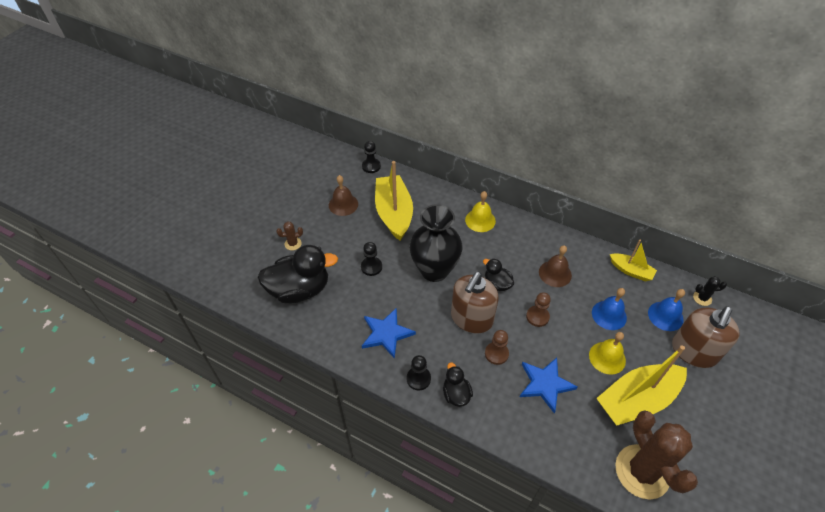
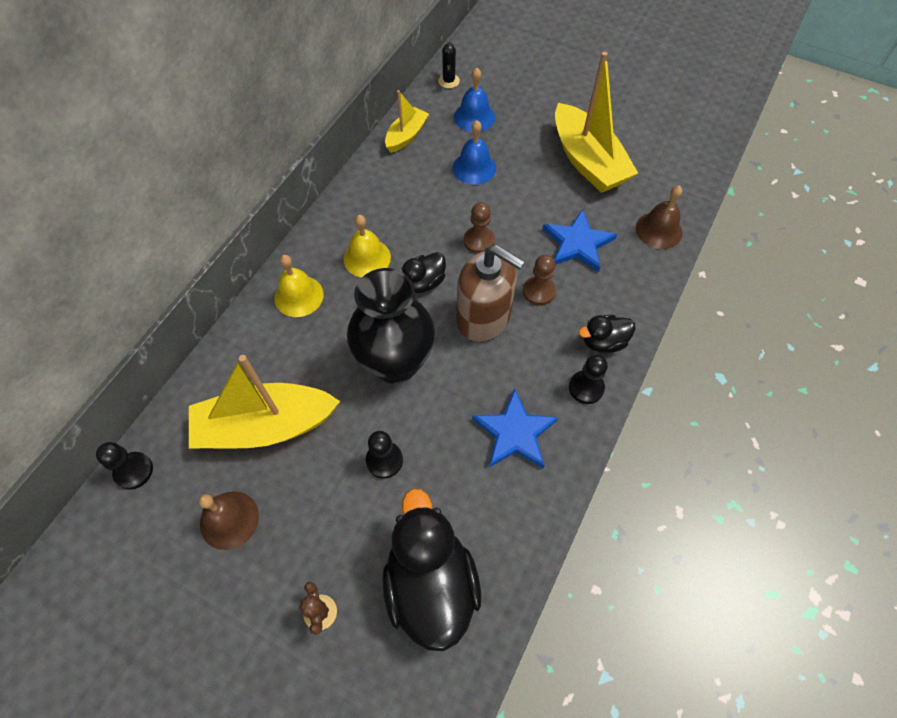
camera: 90 degrees left, 10 degrees up
(555, 273) = (407, 214): brown bell -> brown bell (658, 230)
(607, 357) = (535, 179): yellow bell -> yellow bell (367, 258)
(642, 471) = (670, 171): brown cactus -> none
(693, 351) = (521, 103): brown soap dispenser -> none

